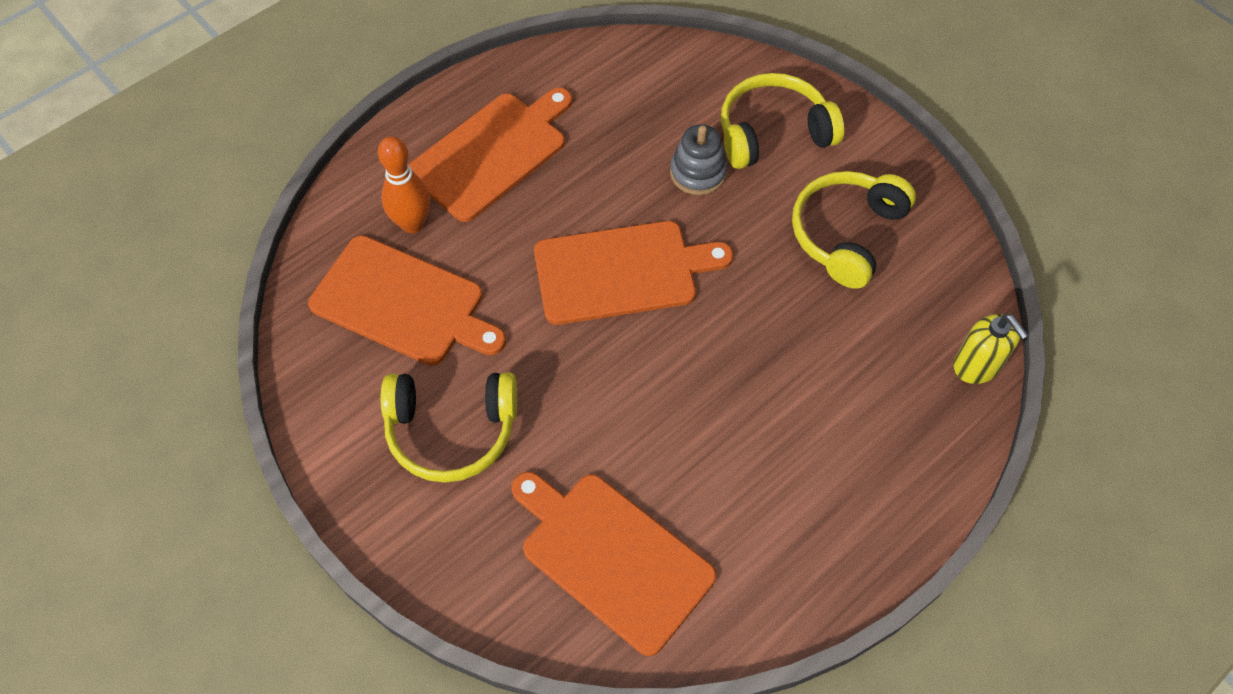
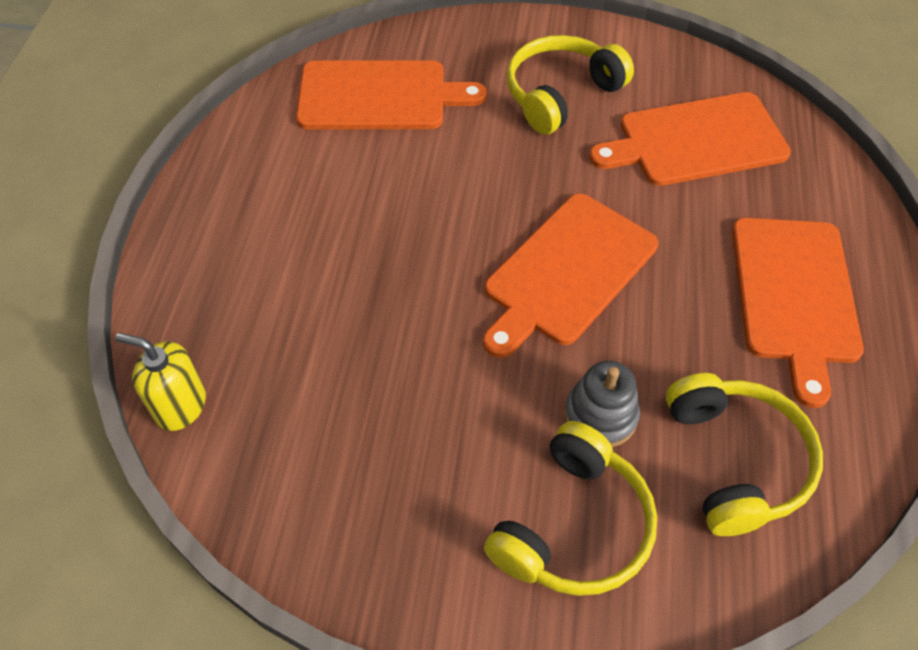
camera: 140 degrees right, 5 degrees down
(412, 223) = (769, 195): orange bowling pin -> none
(846, 234) = (398, 456): yellow headphones -> yellow headphones (735, 461)

